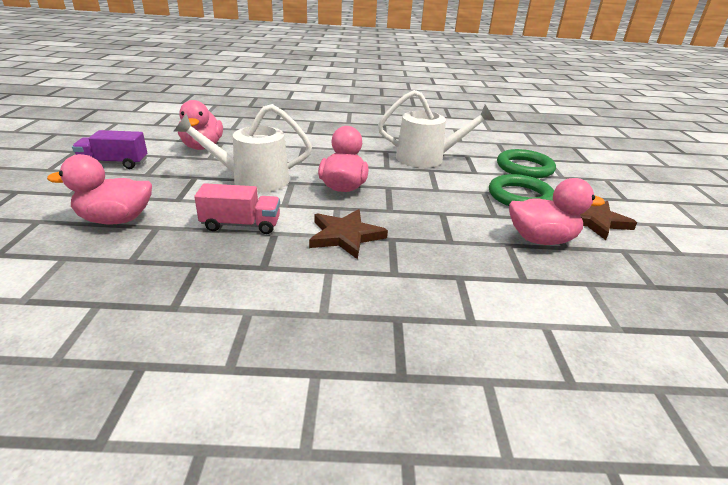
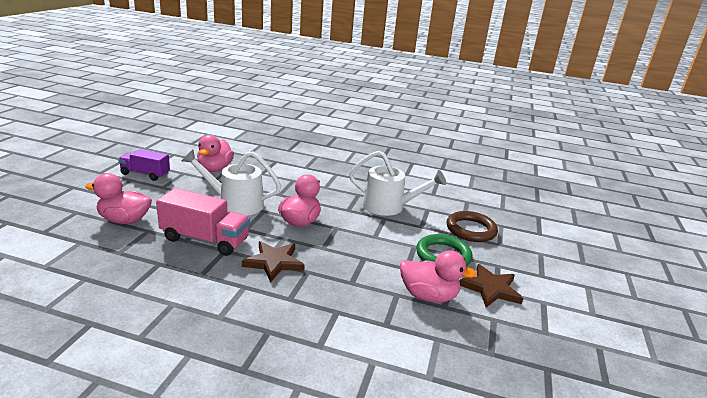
camera: 15 degrees right, 5 degrees down
(241, 225) = (205, 239): pink truck -> pink truck, size x1.50
(524, 168) = (471, 230): green ring -> brown ring

